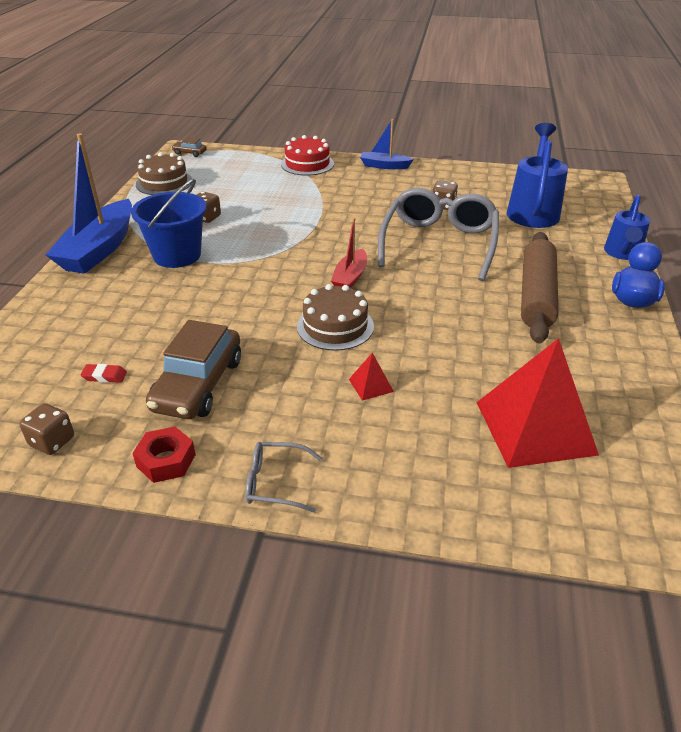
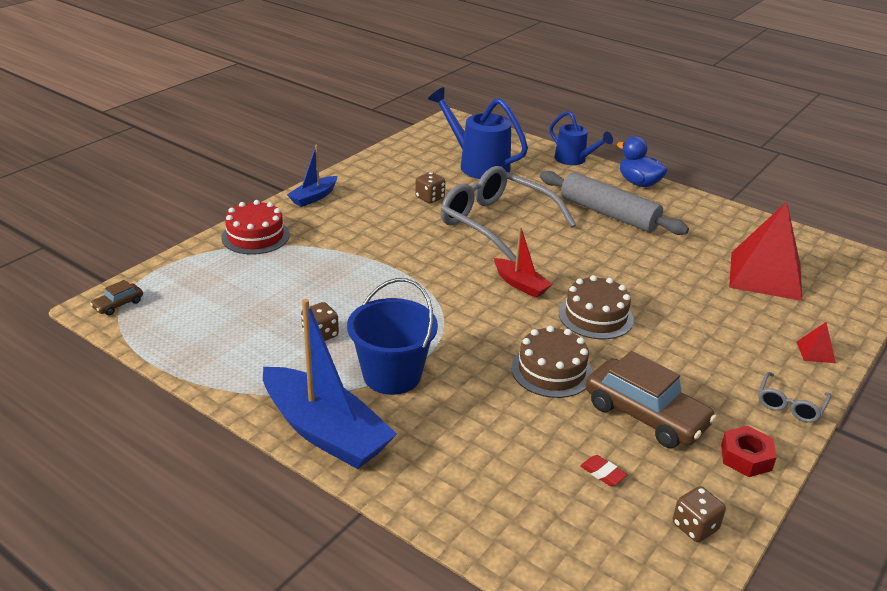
camera: 65 degrees left, 5 degrees down
(104, 376) = (602, 473): red eraser -> red eraser turned 75 degrees counterclockwise
(164, 183) = (188, 344): brown cake -> brown cake (551, 371)
(371, 385) = (688, 325): red pyramid -> red pyramid (815, 352)
(536, 295) = (608, 214): brown rolling pin -> grey rolling pin

